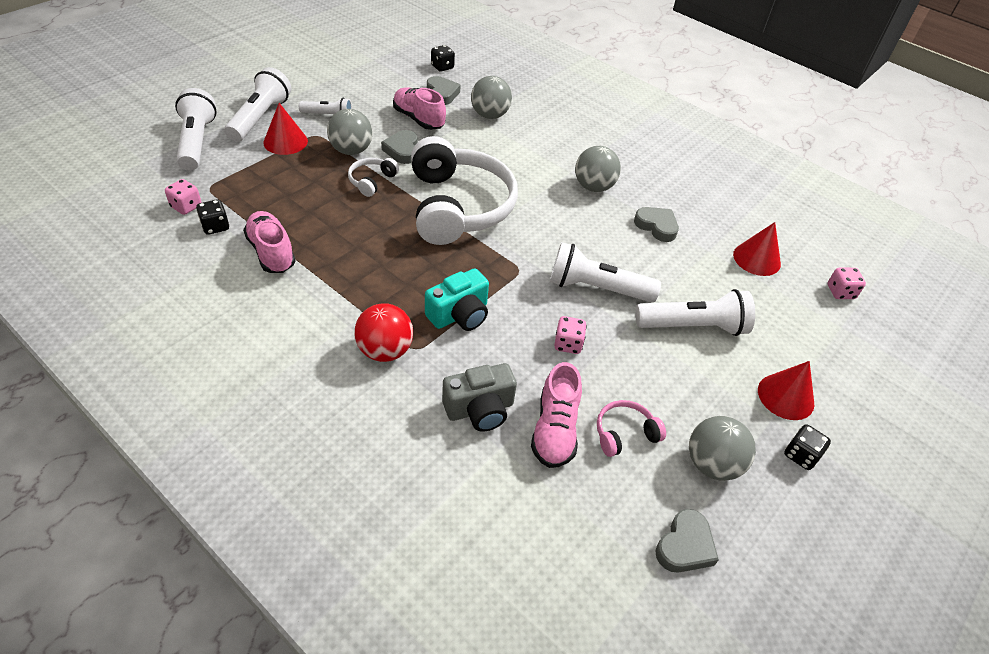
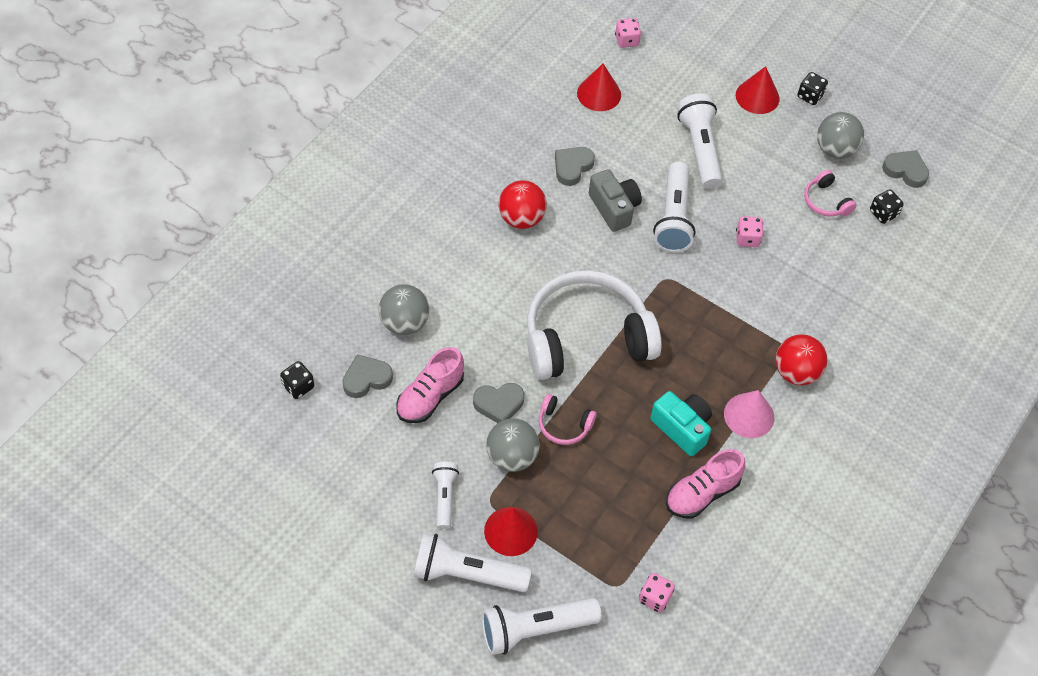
camera: 95 degrees left, 10 degrees up
(215, 227) = (679, 557): black dice -> black dice (883, 213)
(344, 301) = (749, 415): none -> pink cone
(372, 181) = (564, 425): white headphones -> pink headphones
(459, 314) = (737, 321): turquoise camera -> turquoise camera (682, 428)
(480, 409) = (834, 297): grey camera -> grey camera (614, 208)
(555, 430) = (837, 246): pink shoe -> none
(593, 187) = (521, 218): grey ball -> red ball

